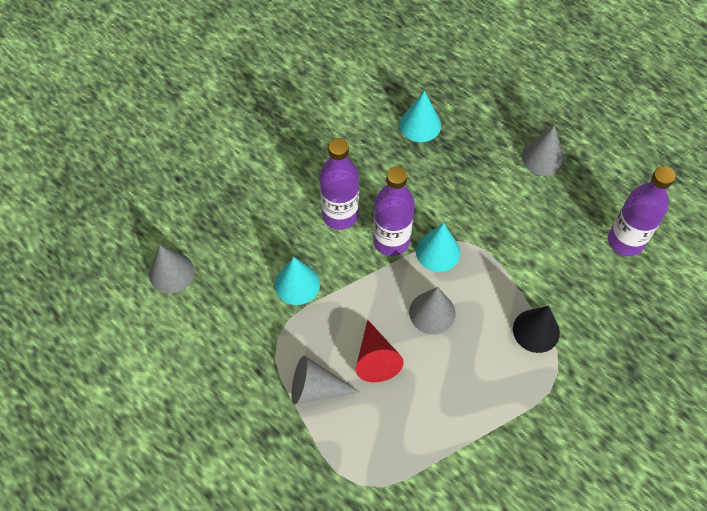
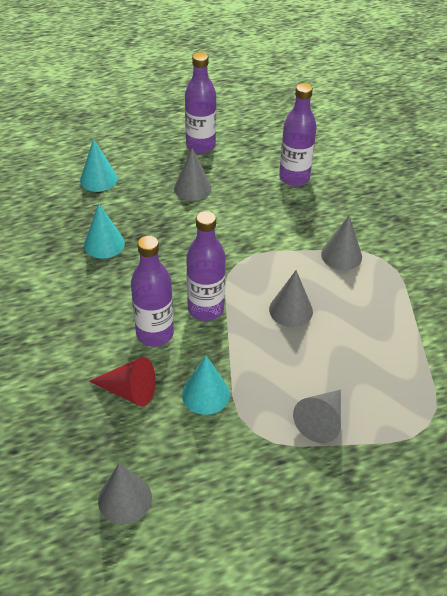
camera: 65 degrees left, 15 degrees down
(375, 359) = (314, 365): red cone -> red cone (129, 391)
(438, 251) = (235, 283): turquoise cone -> turquoise cone (98, 179)
(536, 330) = (341, 255): black cone -> grey cone
(612, 135) = (200, 146): none -> purple bottle

